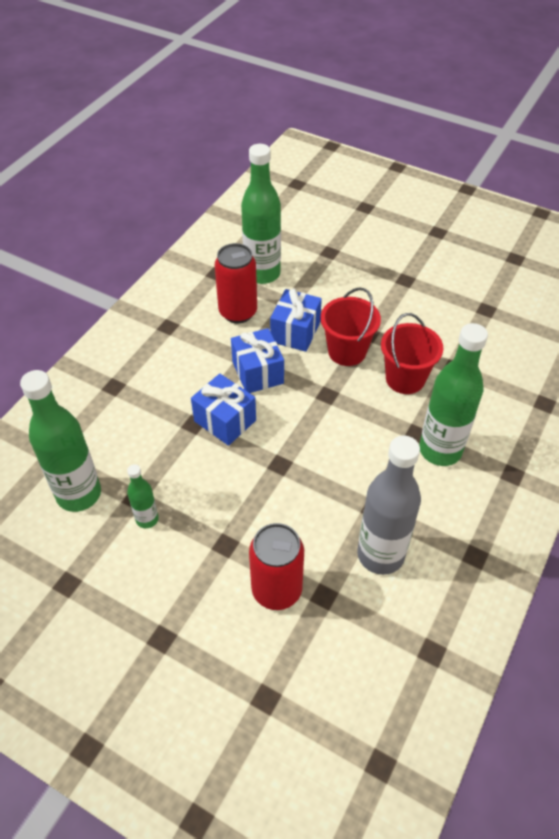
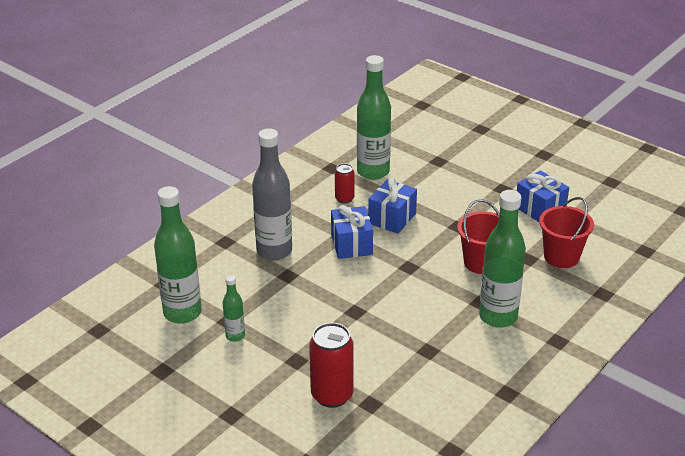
camera: 10 degrees right, 15 degrees down
(225, 420) = (315, 276): blue gift -> blue gift (540, 209)
(238, 312) = (344, 199): red can -> red can, size x0.56
(347, 351) = (434, 237): red bucket -> red bucket (561, 257)
(380, 554) = (425, 382): grey bottle -> grey bottle (274, 251)

